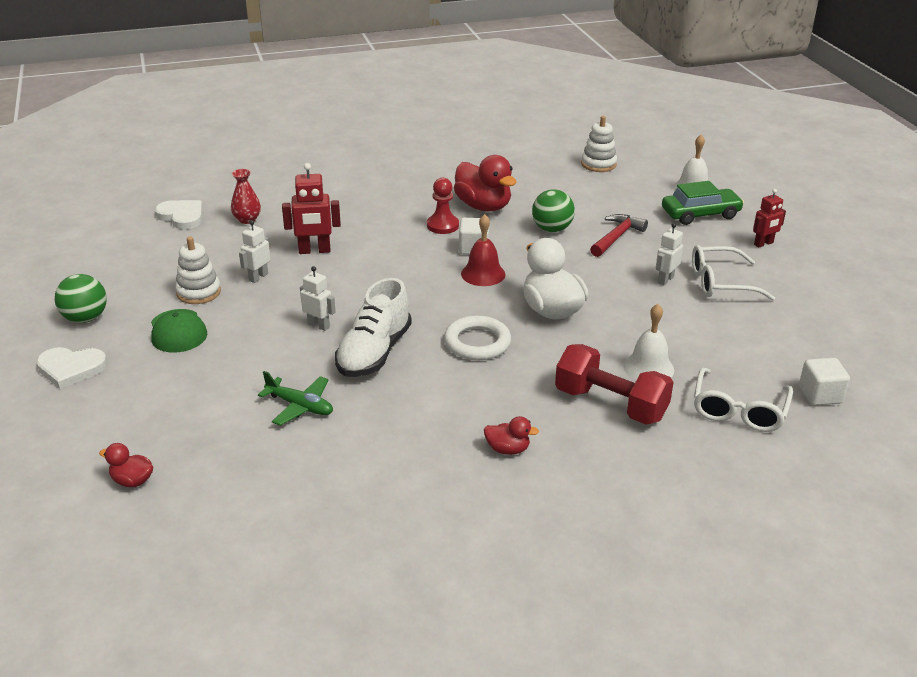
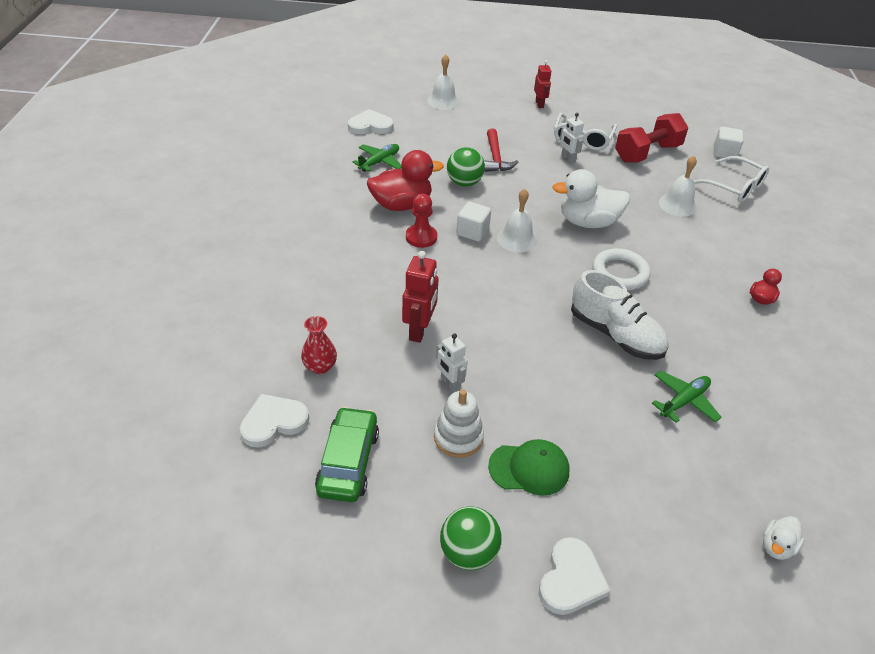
camera: 70 degrees left, 10 degrees up
(132, 481) = (777, 546): red duck -> white duck
(319, 325) = (559, 359): white robot -> none
(483, 274) = (517, 239): red bell -> white bell
(541, 182) = (379, 162): none -> green plane
(598, 164) = (370, 125): white stacking toy -> white heart
(610, 404) = (717, 235): red dumbbell -> red dumbbell (647, 153)
(616, 237) = (495, 158): red hammer -> red hammer turned 150 degrees counterclockwise
(700, 214) = (483, 112): green car -> green car (348, 462)

